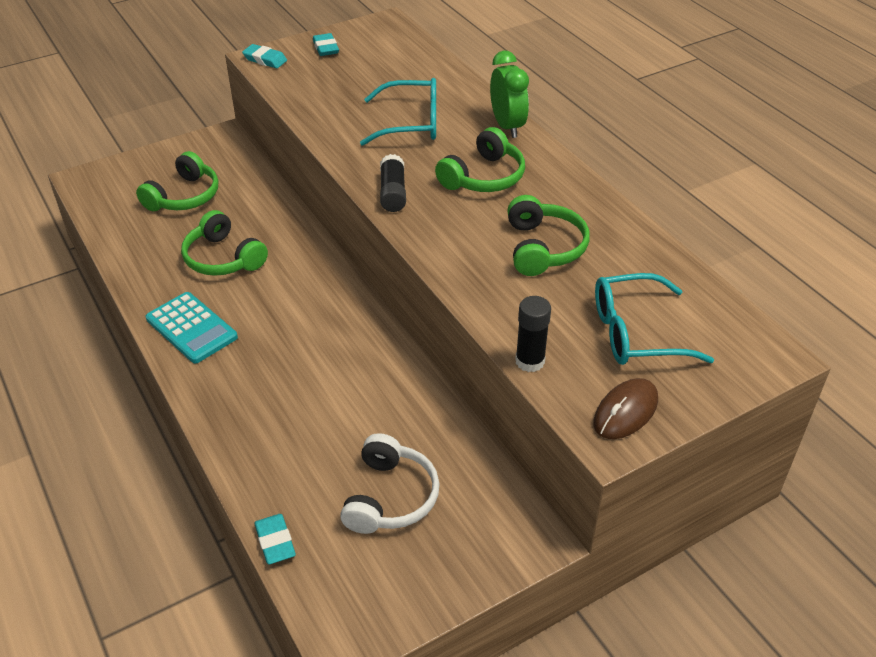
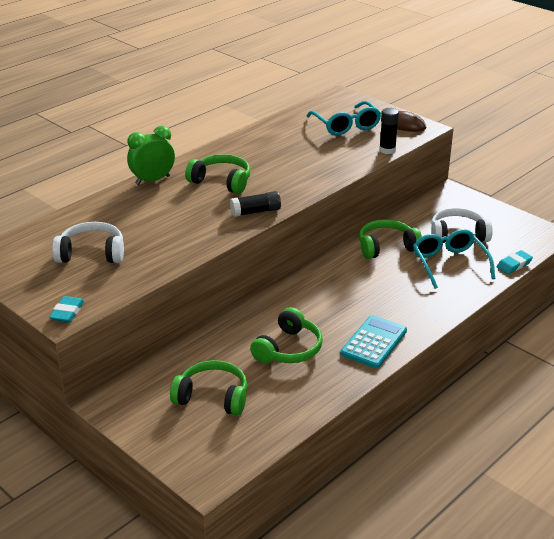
camera: 105 degrees left, 10 degrees down
(326, 48) = (39, 282): turquoise eraser -> none
(360, 77) = (91, 254): none -> white headphones
(411, 123) = (160, 218): turquoise glasses -> turquoise glasses (449, 263)
(543, 248) = (288, 155): green headphones -> green headphones (386, 247)

